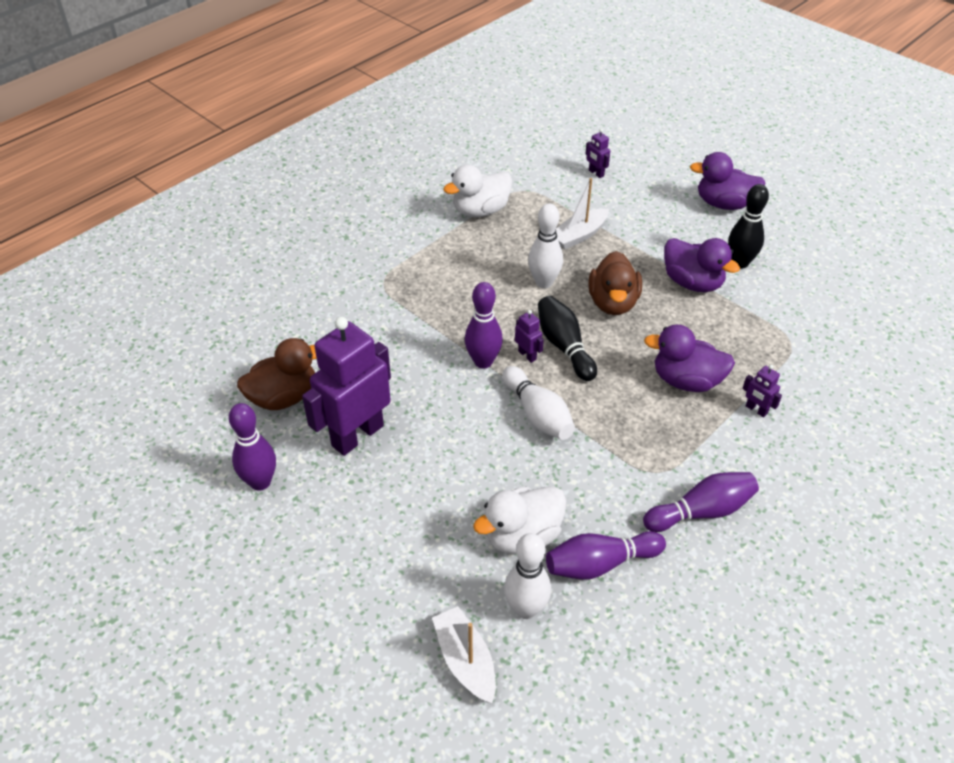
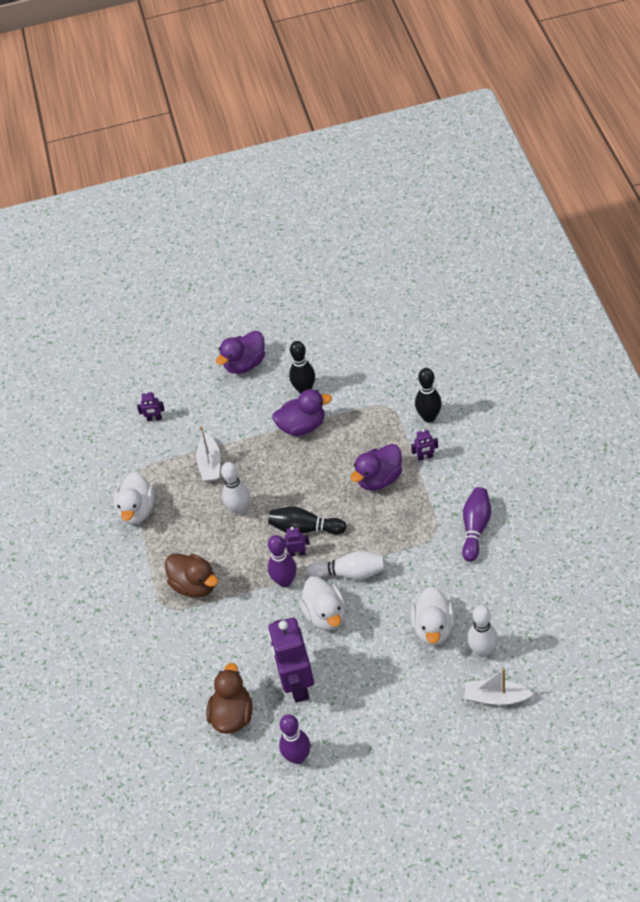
camera: 50 degrees left, 5 degrees up
(465, 418) = (325, 615): none -> white duck
(600, 564) = (477, 598): purple bowling pin -> none
(613, 303) = (287, 480): brown duck -> brown duck (195, 585)
(814, 387) = (429, 417): none -> black bowling pin

